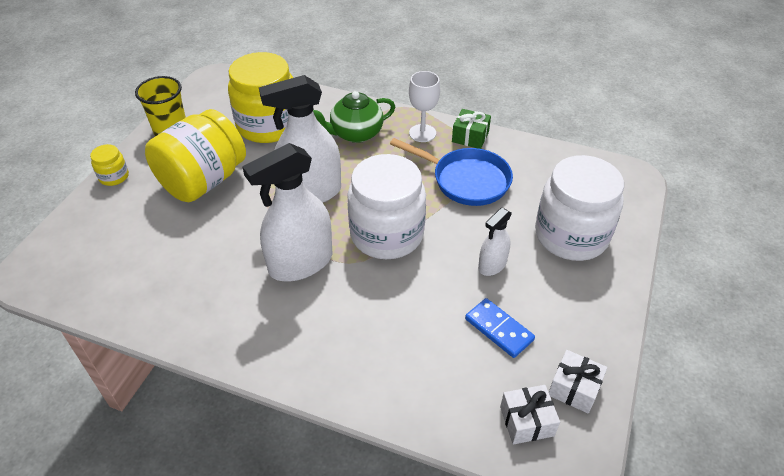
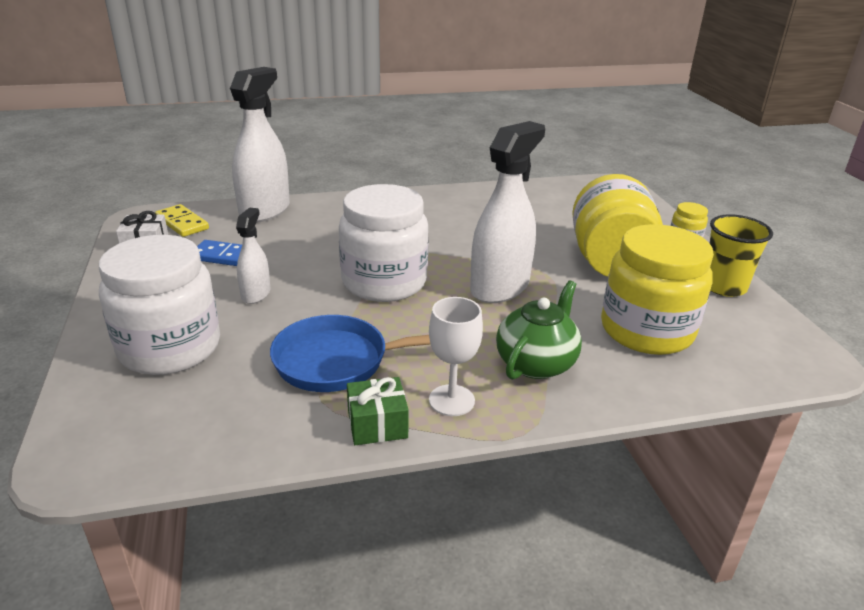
camera: 145 degrees right, 15 degrees down
(300, 263) = (438, 242): white spray bottle -> white spray bottle (265, 210)
(526, 421) = (182, 223): white gift -> yellow domino

